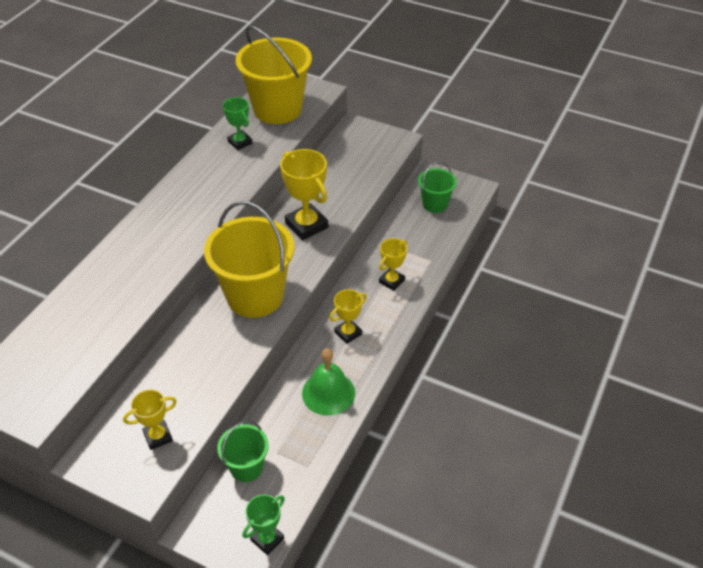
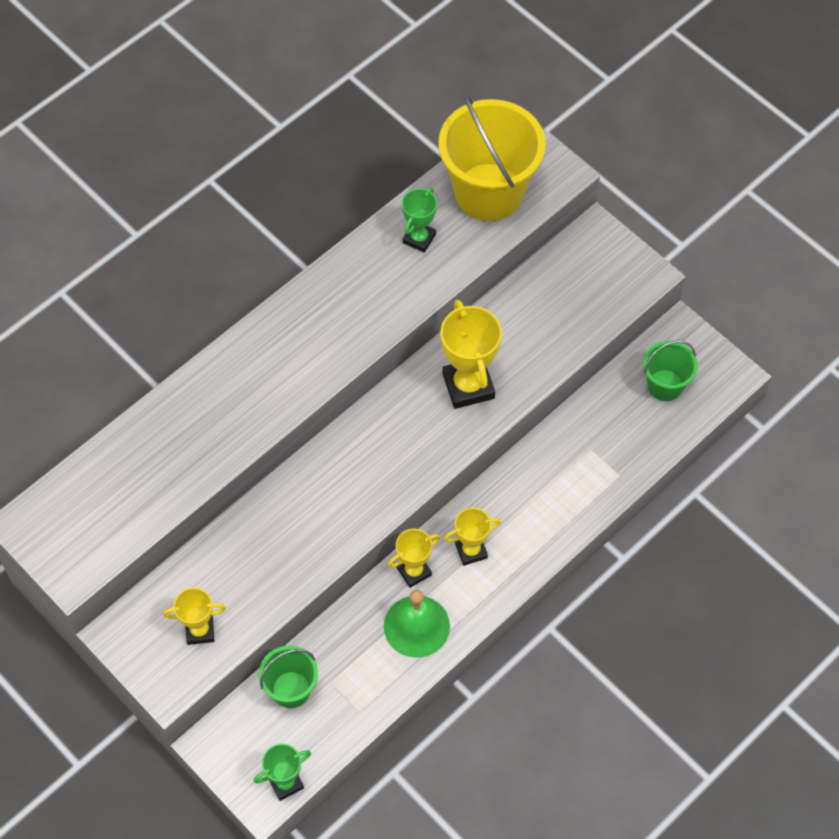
camera: 20 degrees right, 15 degrees up
(240, 142) = (419, 238): green trophy -> green trophy turned 45 degrees clockwise
(255, 296) = (367, 475): yellow bucket -> none
(391, 281) = (555, 491): yellow trophy -> yellow trophy (414, 571)

